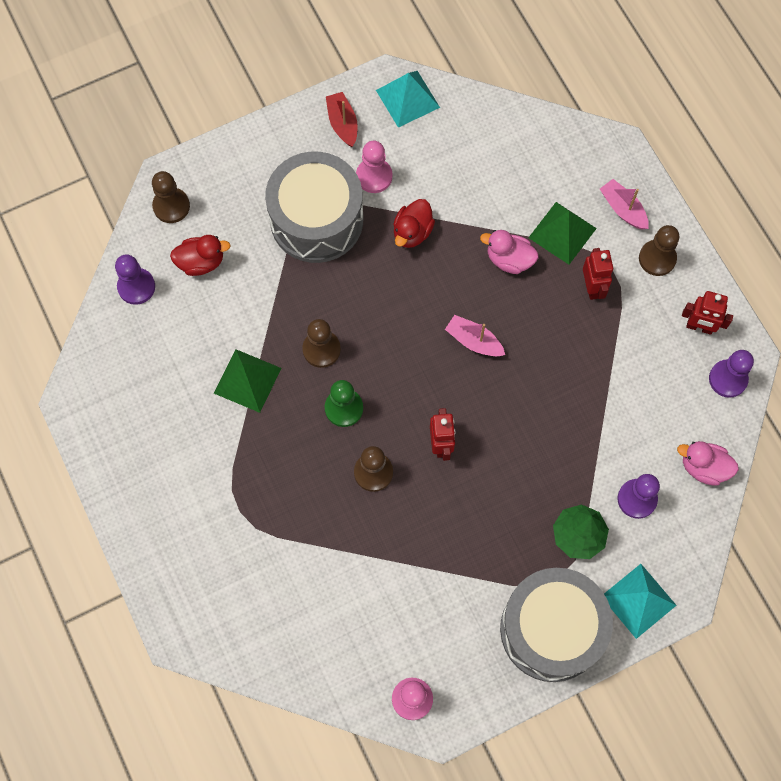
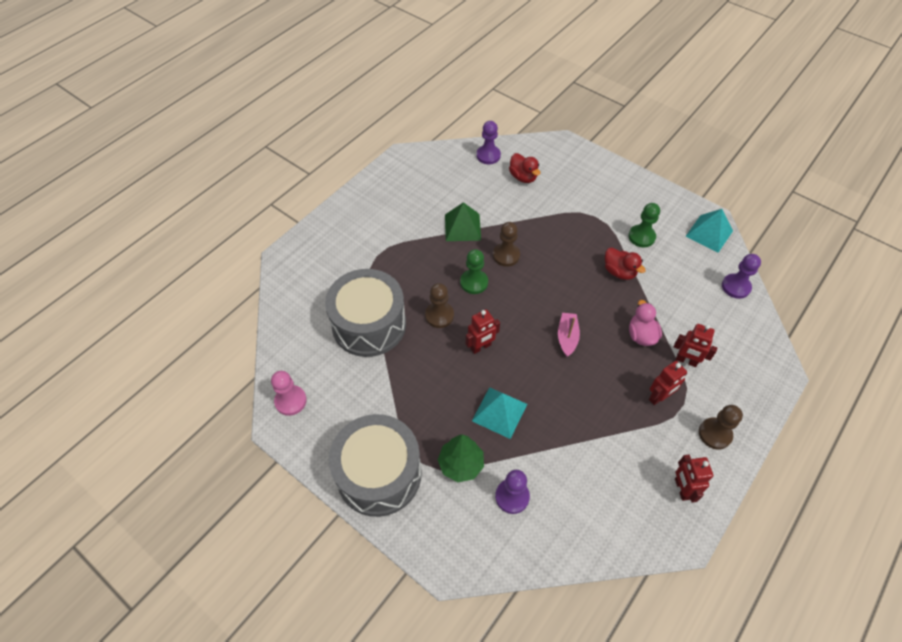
camera: 65 degrees right, 15 degrees down
(171, 206) = (548, 151): brown pawn -> none
(316, 219) = (590, 219): grey drum -> grey drum (369, 324)
(342, 123) = (664, 207): red boat -> none
(374, 176) = (641, 237): pink pawn -> green pawn
(412, 232) = (619, 272): red duck -> red duck turned 135 degrees counterclockwise
(562, 233) = (686, 361): green pyramid -> red robot
(623, 209) = (735, 394): pink boat -> none
(638, 600) = (430, 531): turquoise pyramid -> turquoise pyramid (499, 412)
(703, 467) = (567, 540): pink duck -> none
(728, 379) = (653, 530): purple pawn -> purple pawn (735, 287)

